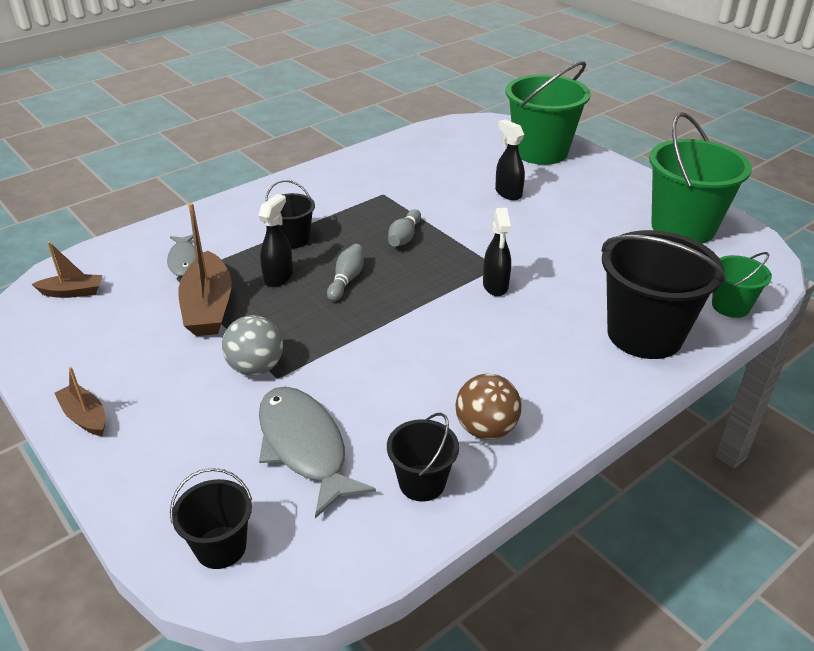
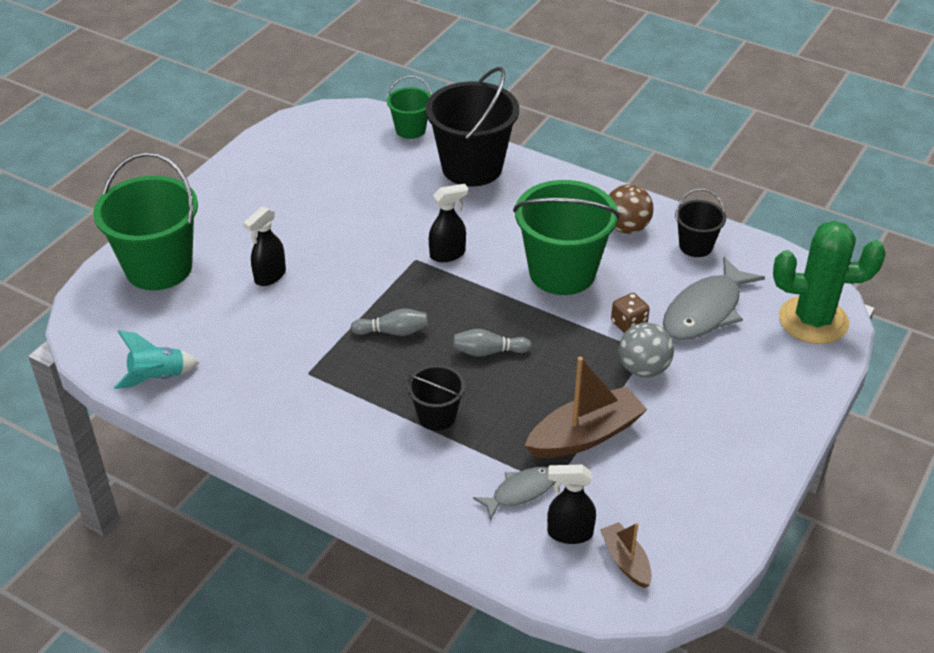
camera: 110 degrees left, 5 degrees up
(85, 417) = (767, 451): brown boat -> none
(221, 547) = (813, 320): black bucket -> green cactus
(279, 277) = (510, 402): black spray bottle -> black spray bottle (569, 533)
(323, 377) = (628, 324): none -> brown dice
(418, 141) = (158, 377): none -> turquoise rocket
(683, 227) = (294, 159): green bucket -> green bucket (562, 272)

